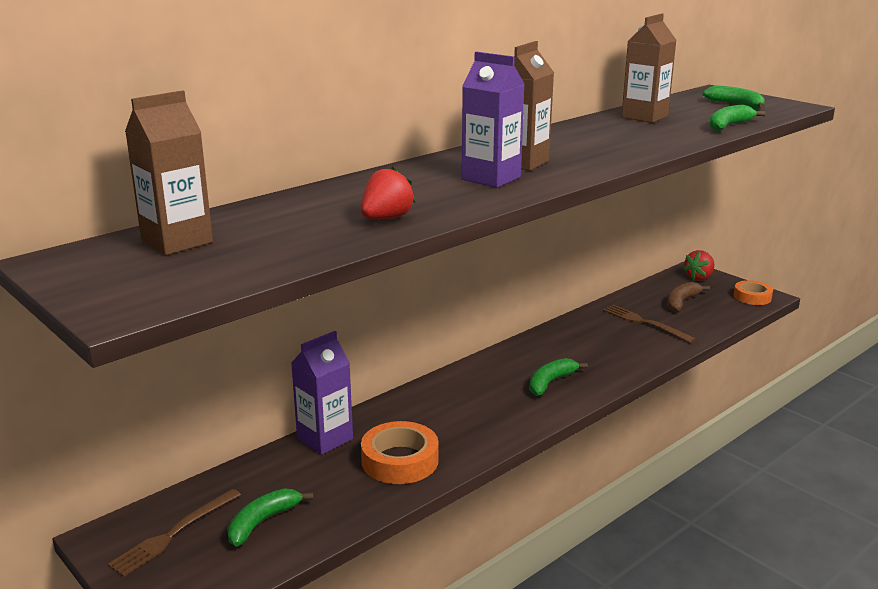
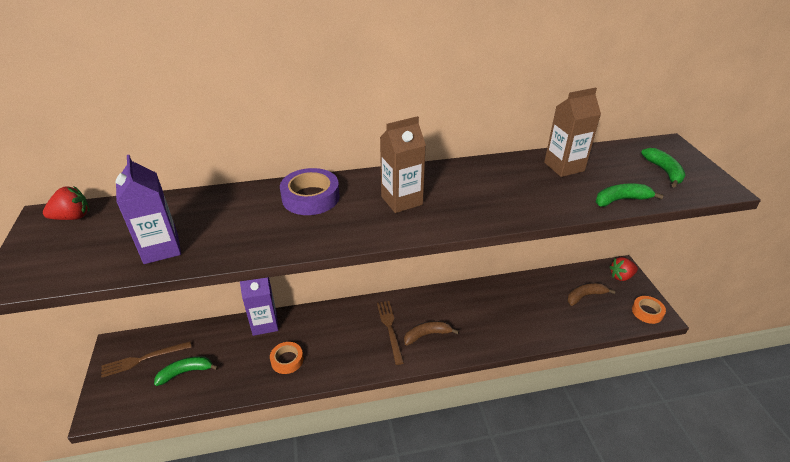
camera: 30 degrees right, 15 degrees up
(177, 241) = (114, 220): brown carton -> none
(386, 218) = (242, 239): red strawberry -> red strawberry (73, 217)
(400, 460) = (287, 360): orange tape -> orange tape, size x0.65
(413, 179) = (311, 197): none -> purple tape
(491, 178) = (358, 214): purple carton -> purple carton (161, 249)
(550, 382) = (427, 335): green banana -> brown banana
(645, 323) = (539, 306): brown fork -> brown fork (390, 329)

